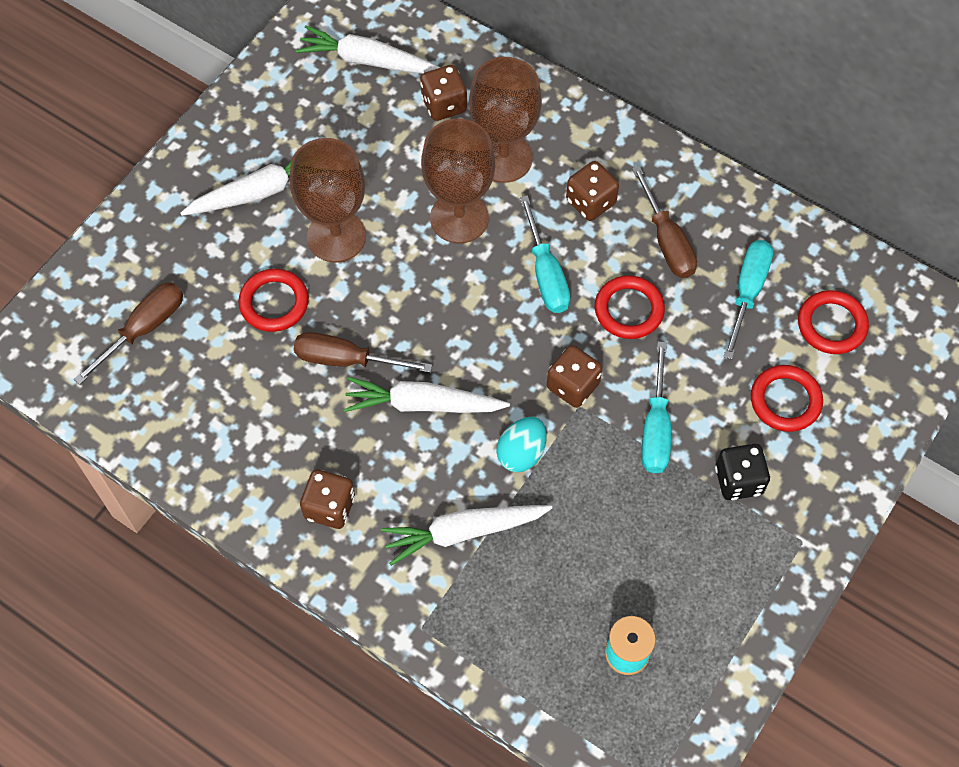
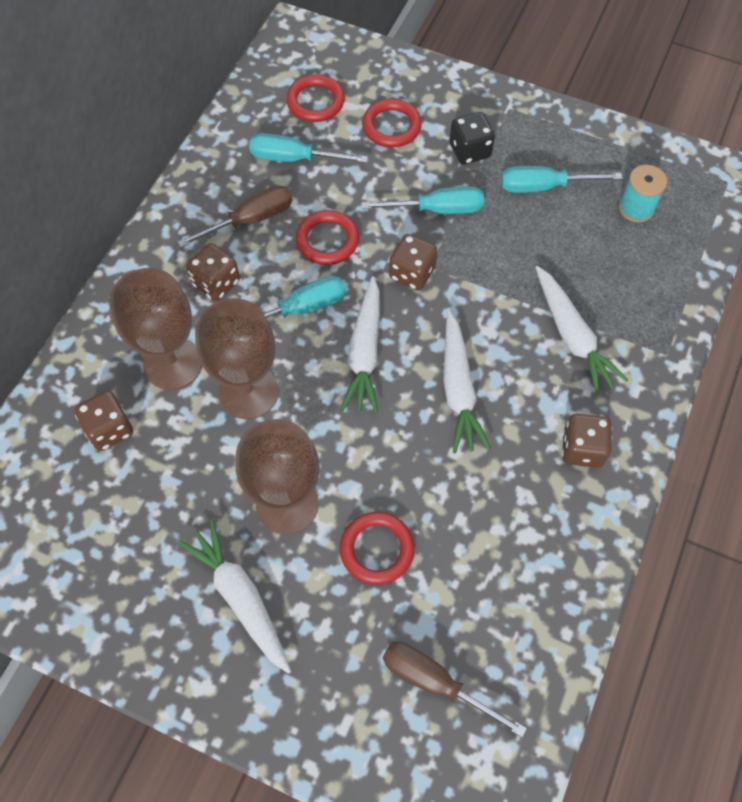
camera: 100 degrees left, 0 degrees up
(346, 360) = (427, 465): brown screwdriver -> none
(366, 60) = (52, 519): white carrot -> white carrot (365, 353)
(521, 453) = (486, 303): turquoise egg -> none
(673, 552) = (543, 187): none -> turquoise screwdriver

